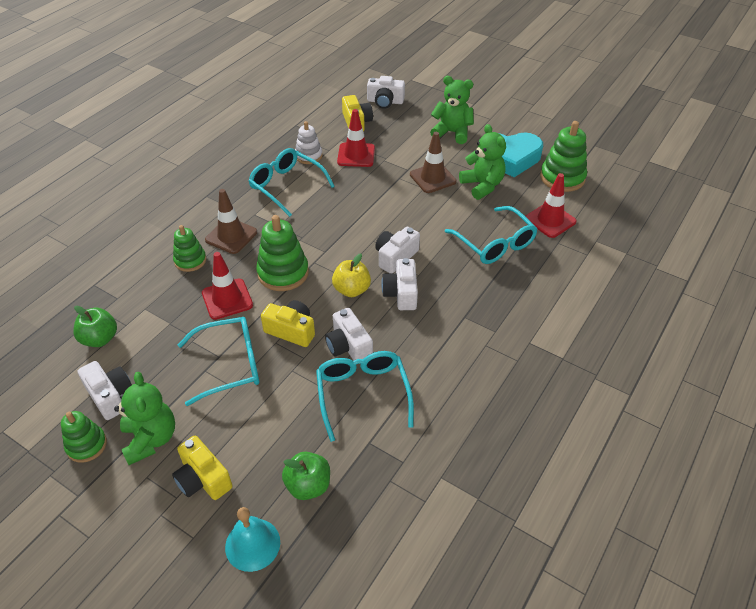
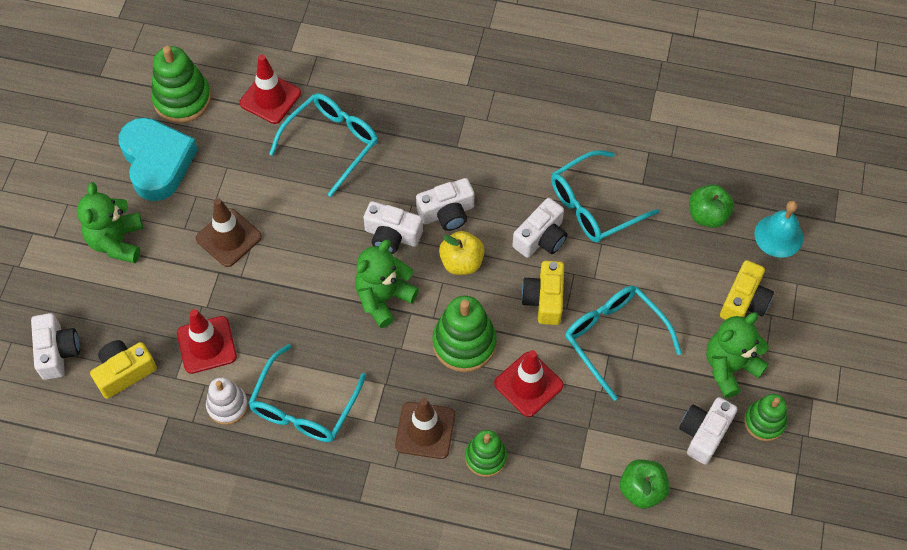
camera: 110 degrees left, 15 degrees up
(482, 186) = (226, 179): green teddy bear -> green teddy bear (383, 298)

